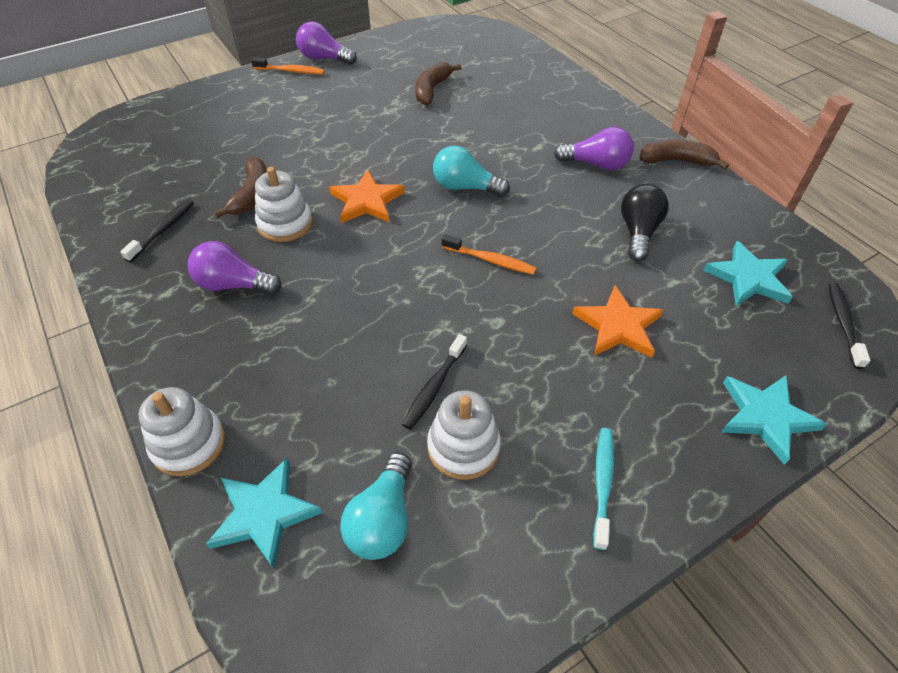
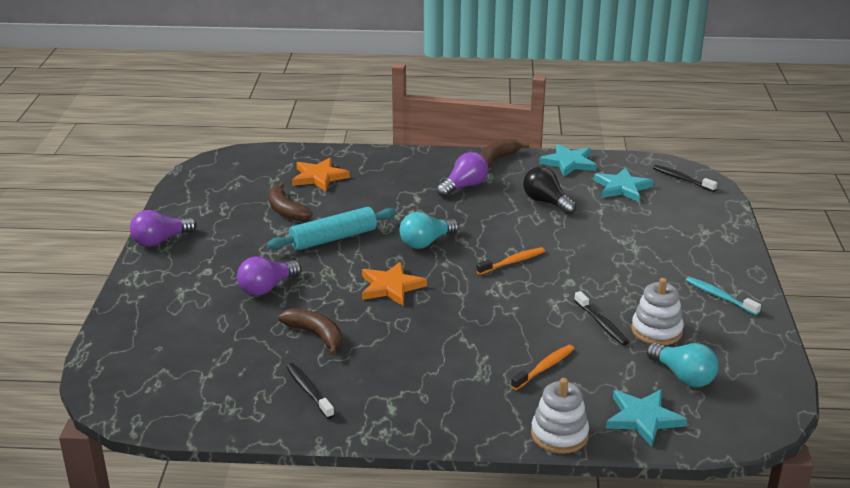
camera: 55 degrees left, 20 degrees down
(233, 285) = (418, 374): purple light bulb -> purple light bulb (267, 288)
(285, 223) = (373, 330): white stacking toy -> none
(291, 71) = (155, 263): orange toothbrush -> orange toothbrush (544, 368)
(414, 133) = (333, 238): none -> turquoise rolling pin
(618, 326) = (616, 243): orange star -> orange star (319, 177)
(766, 417) = (720, 231): turquoise star -> turquoise star (569, 163)

